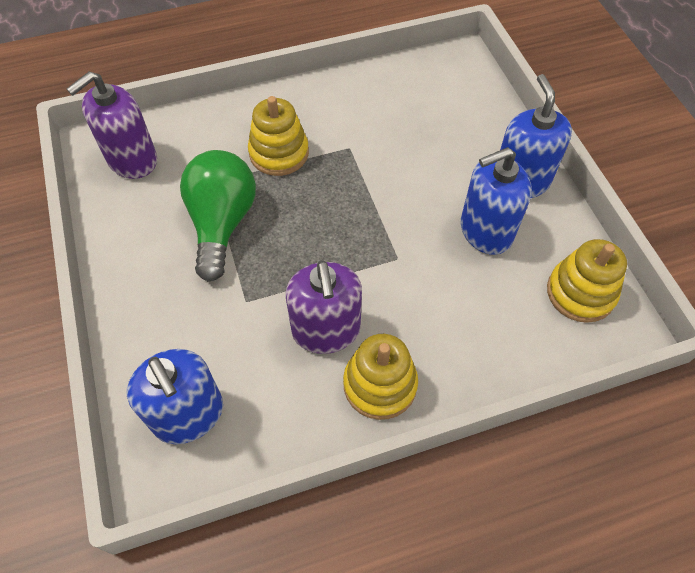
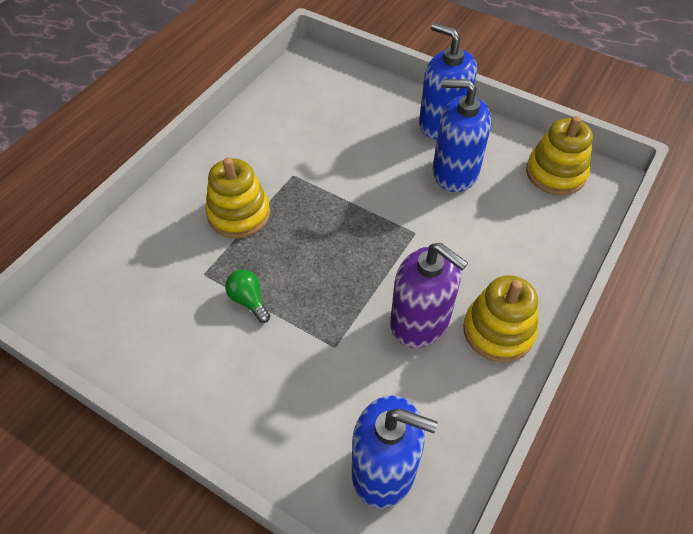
camera: 40 degrees left, 5 degrees down
(132, 160) = (105, 303): purple soap dispenser -> none
(222, 223) = (248, 300): green light bulb -> green light bulb, size x0.44
(485, 231) = (455, 172): blue soap dispenser -> blue soap dispenser turned 75 degrees clockwise

